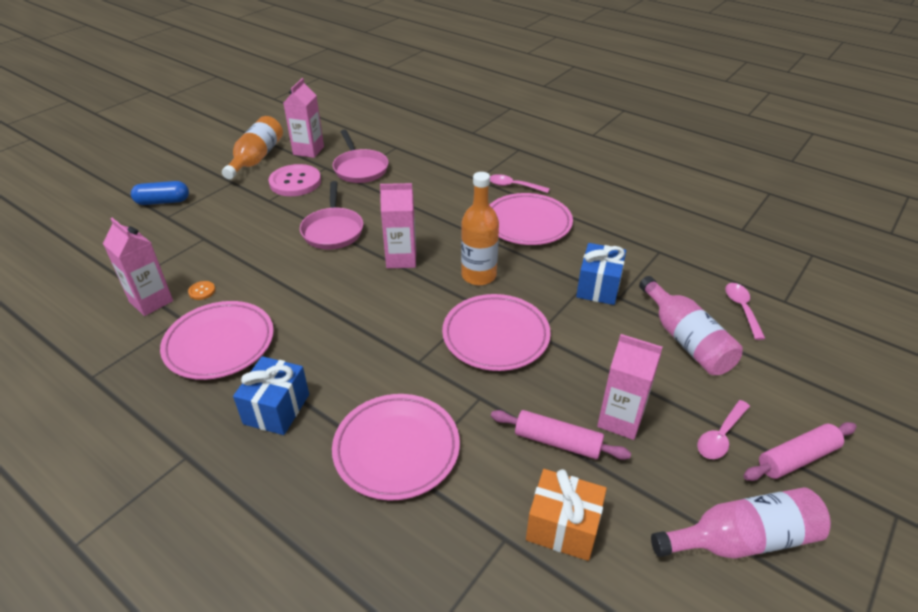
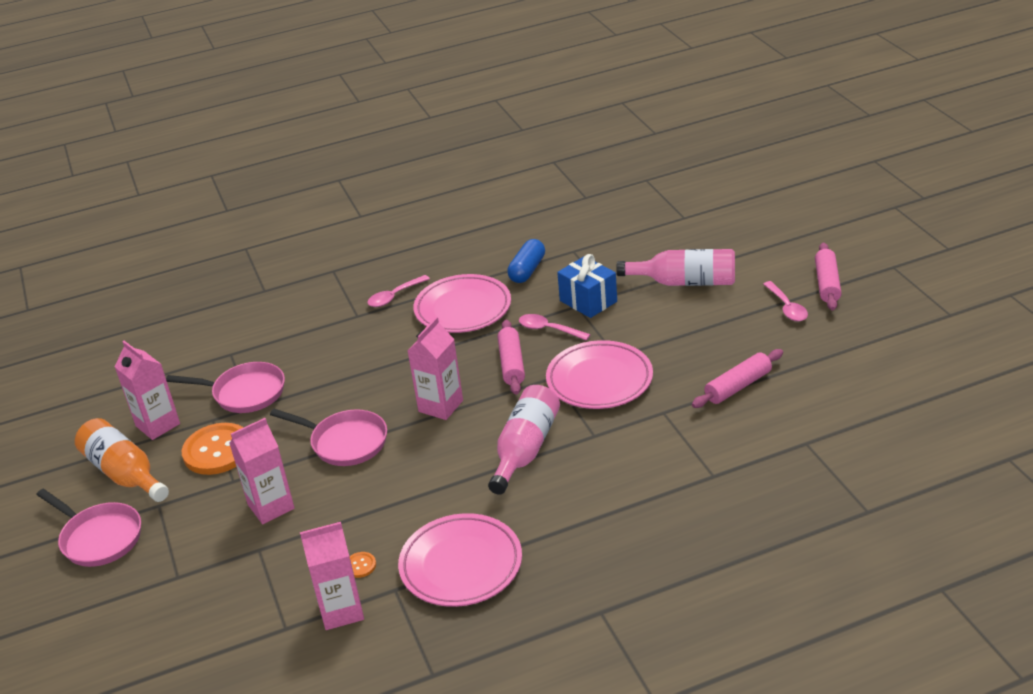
camera: 55 degrees left, 5 degrees down
(163, 202) = (137, 576): blue capsule -> blue capsule (527, 270)
(193, 174) = (99, 538): none -> pink pan
(276, 409) = (585, 540): blue gift -> none
(295, 182) = (217, 451): pink button -> orange button
(396, 449) = (684, 476): pink plate -> none
(478, 275) = (511, 364): orange bottle -> pink rolling pin
(563, 527) = (814, 411): orange gift -> none
(620, 420) = (739, 347): pink carton -> pink carton (271, 507)
(741, 539) = (871, 336): pink bottle -> pink bottle (525, 449)
(742, 309) = (675, 241): pink spoon -> pink spoon (548, 329)

